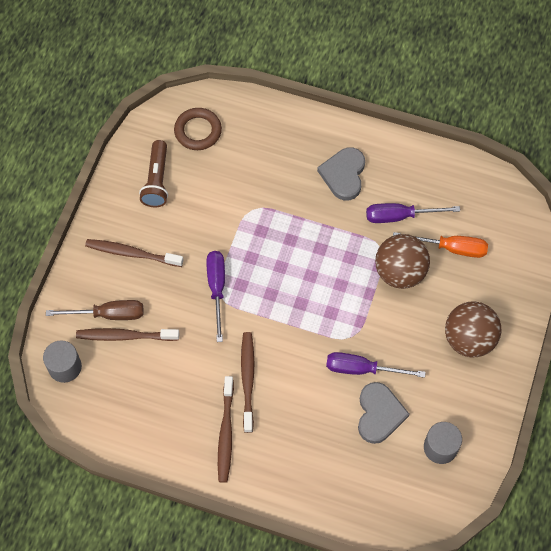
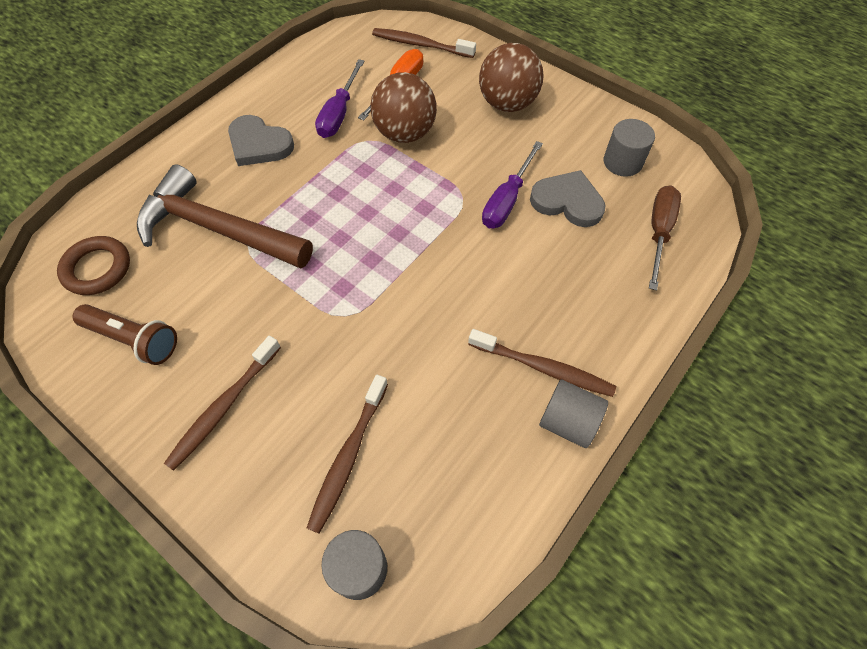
camera: 70 degrees left, 5 degrees down
(108, 314) = (302, 471): brown screwdriver -> brown screwdriver (659, 232)
(192, 458) = (568, 422): none -> grey cylinder
(217, 288) = (334, 315): purple screwdriver -> none
(247, 380) = (477, 319): brown toothbrush -> brown toothbrush (420, 45)
(257, 186) = (218, 229): none -> brown hammer

